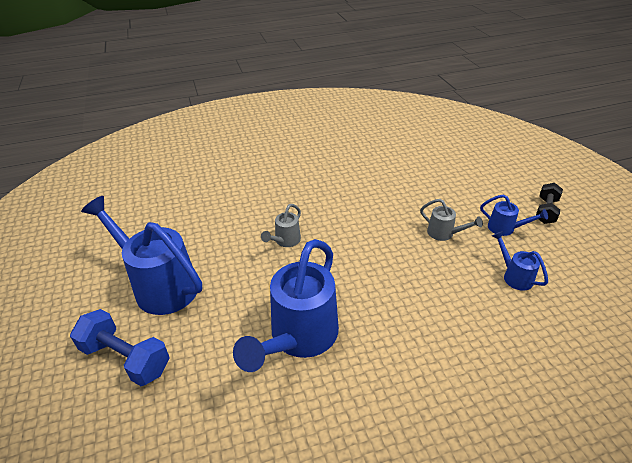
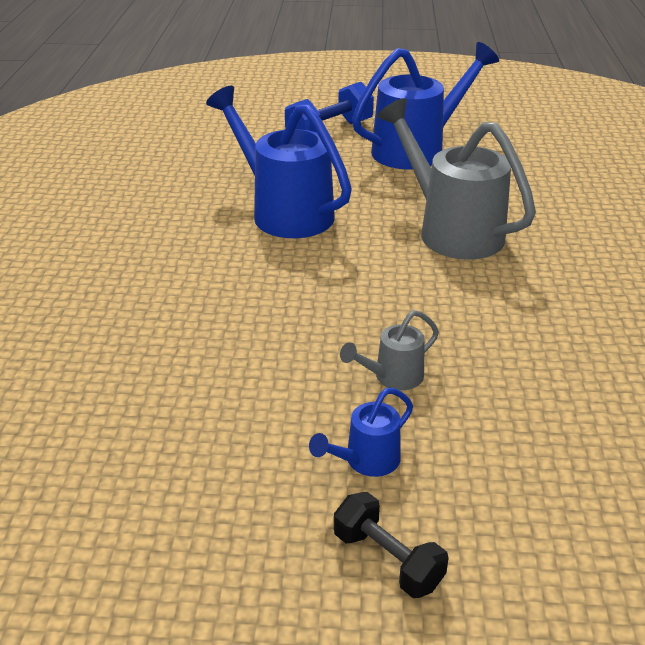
camera: 110 degrees right, 5 degrees down
(285, 241) = (452, 231): grey watering can -> grey watering can, size x2.17
(514, 276) = (250, 412): blue watering can -> none

